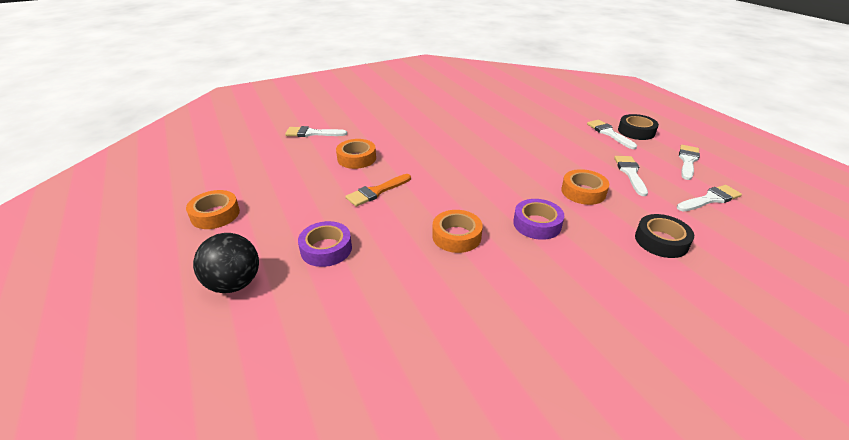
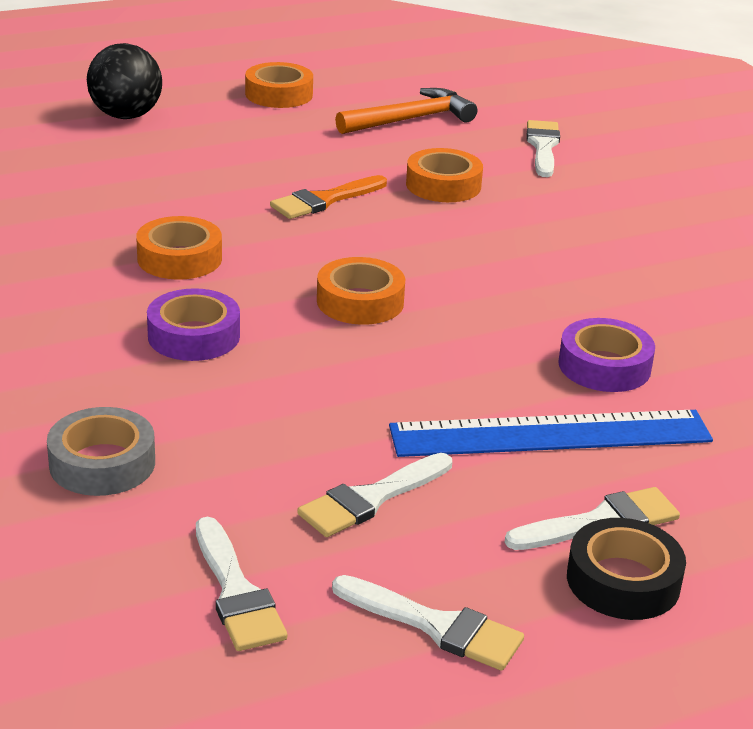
camera: 90 degrees right, 5 degrees down
(270, 167) = (410, 119): none -> orange hammer
(326, 249) = (177, 164): purple tape -> purple tape (604, 366)
(376, 191) = (325, 200): orange brush -> orange brush turned 90 degrees counterclockwise
(563, 139) = (550, 434): none -> blue ruler
(583, 192) = (295, 410): orange tape -> orange tape (360, 301)
(630, 173) = (371, 498): white brush -> white brush turned 135 degrees clockwise
(661, 241) = (102, 463): black tape -> grey tape

